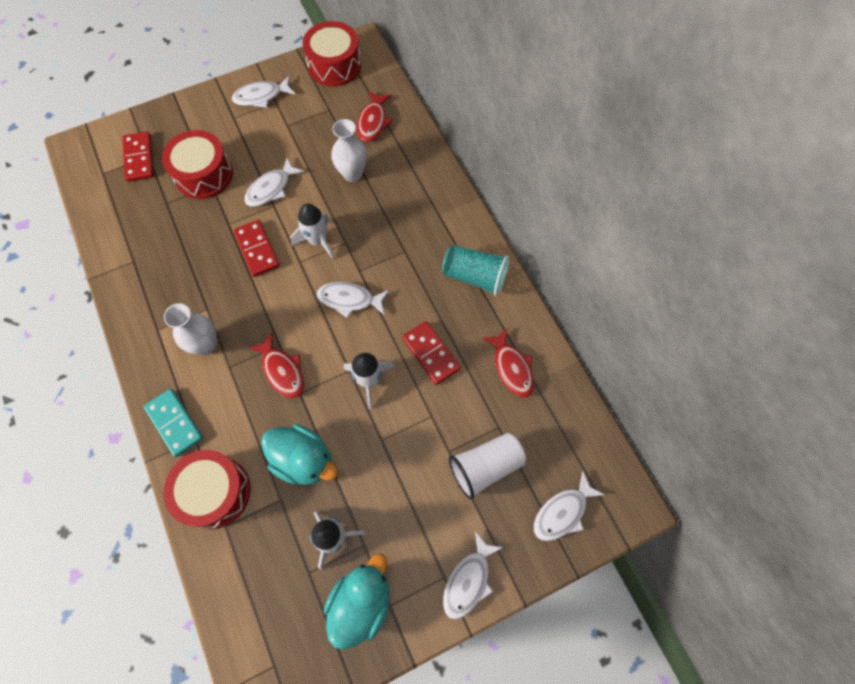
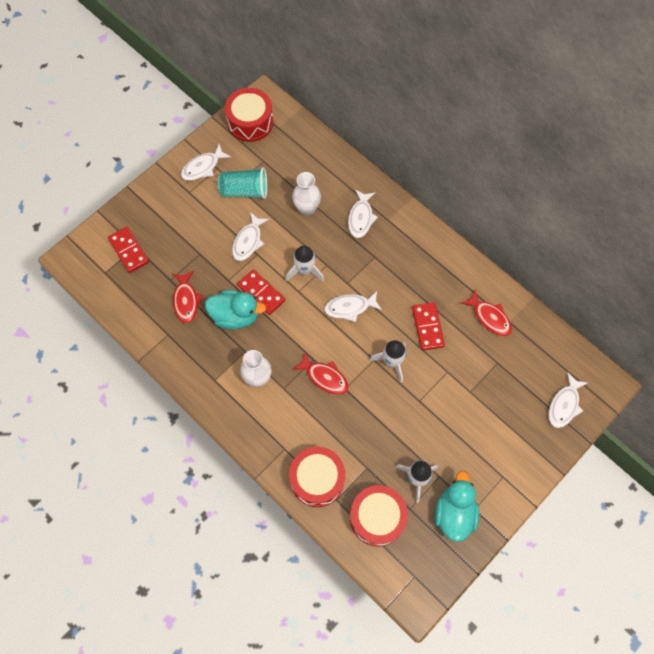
camera: 20 degrees left, 0 degrees up
(175, 423) = (263, 442): turquoise domino -> none
(204, 174) = (188, 247): red drum -> red drum (377, 518)
(303, 460) = (370, 434): turquoise duck -> turquoise duck (235, 316)
(373, 122) = (303, 161): red fish -> red fish (186, 300)
(431, 353) = (428, 327): red domino -> red domino turned 45 degrees clockwise
(468, 580) = (520, 472): white fish -> white fish (361, 218)
(474, 276) = (435, 259): turquoise cup -> turquoise cup (245, 191)
(485, 466) = (500, 393): white cup -> none

